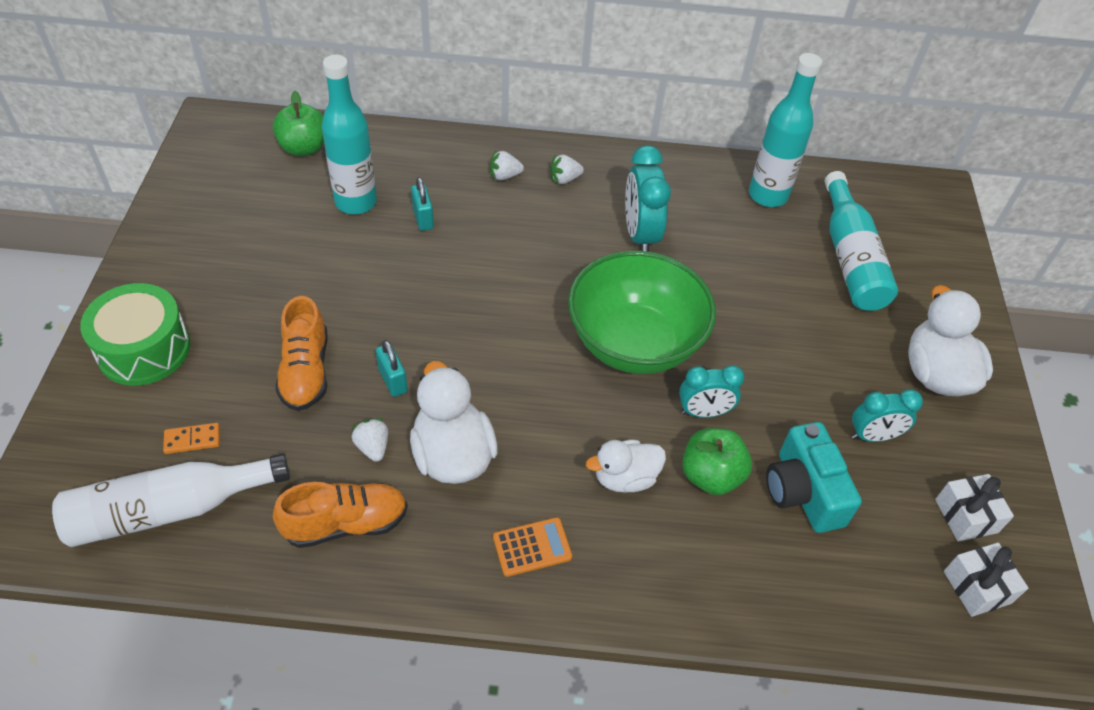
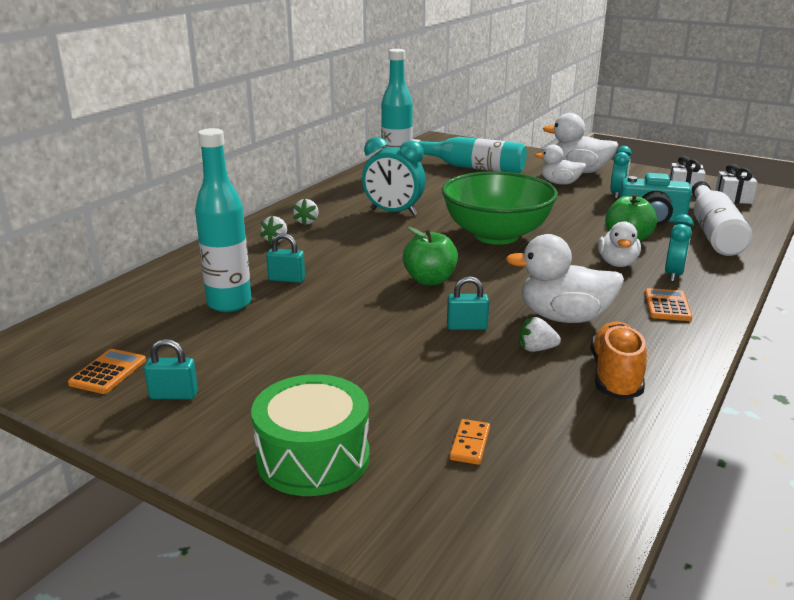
camera: 60 degrees left, 25 degrees down
(169, 509) = (557, 473): white bottle -> white bottle (713, 232)
(198, 237) = (174, 395): none -> turquoise padlock
(216, 187) = (108, 372): none -> orange calculator
(304, 148) = (117, 314): green apple -> green apple (430, 280)
(306, 371) = (424, 365): orange shoe -> none
(703, 412) = (572, 229): turquoise clock -> turquoise clock (673, 274)
(866, 363) = (560, 183): none -> white duck

